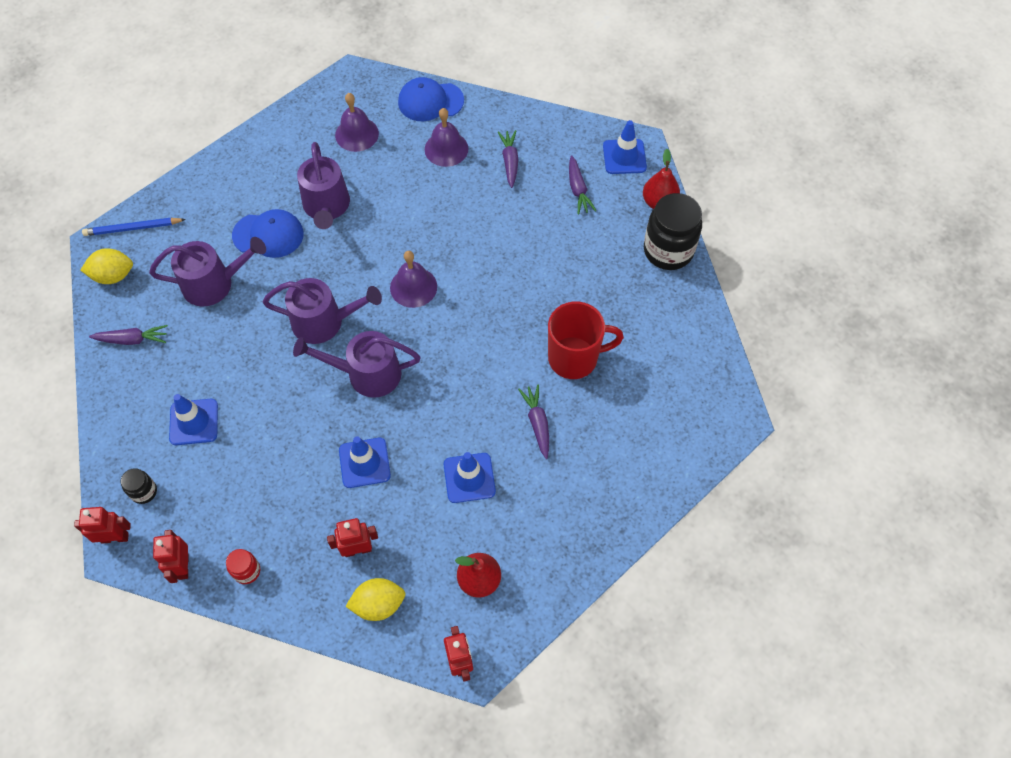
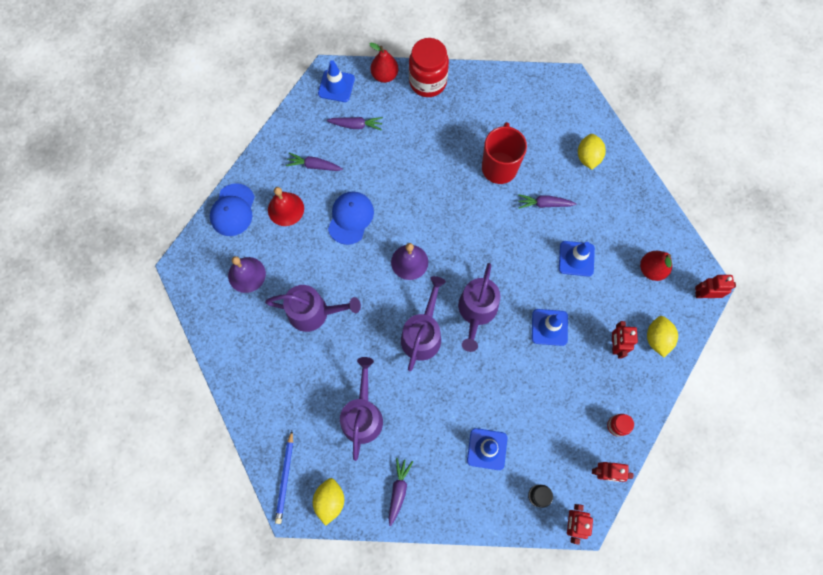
camera: 75 degrees left, 10 degrees up
(268, 235) = (327, 364): blue cap -> blue cap (350, 218)
(446, 149) = (286, 209): purple bell -> red bell
(626, 465) = (588, 157): none -> yellow lemon
(668, 250) = (428, 82): black jar -> red jar

